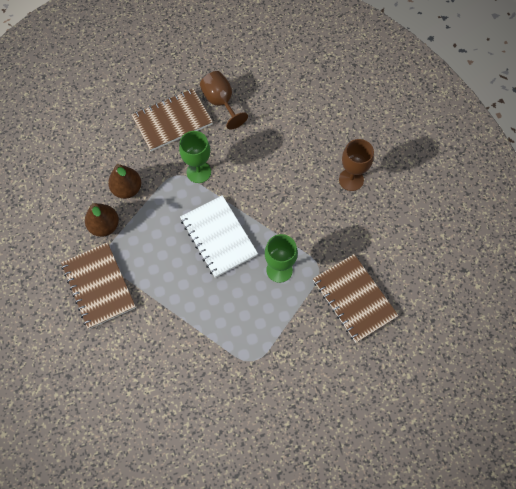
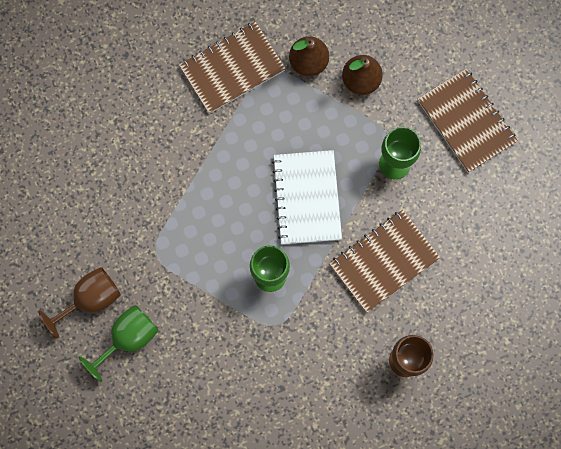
camera: 85 degrees right, 10 degrees up
(218, 237) = (307, 198): white notebook -> white notebook turned 60 degrees counterclockwise
(221, 102) = (503, 180): brown goblet -> brown goblet (91, 299)
(324, 388) = (129, 338): none -> green goblet
(354, 298) = (240, 369): brown notebook -> brown notebook (384, 261)

